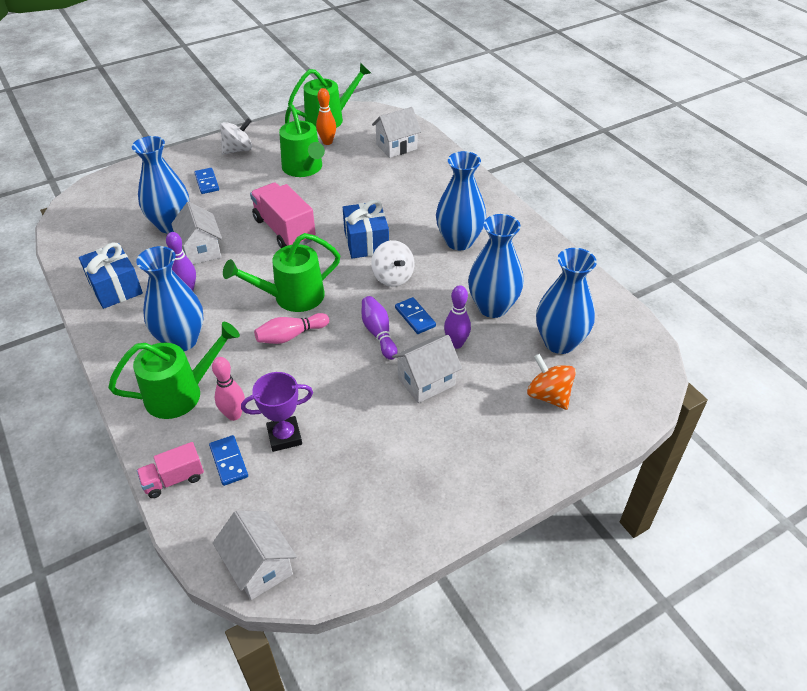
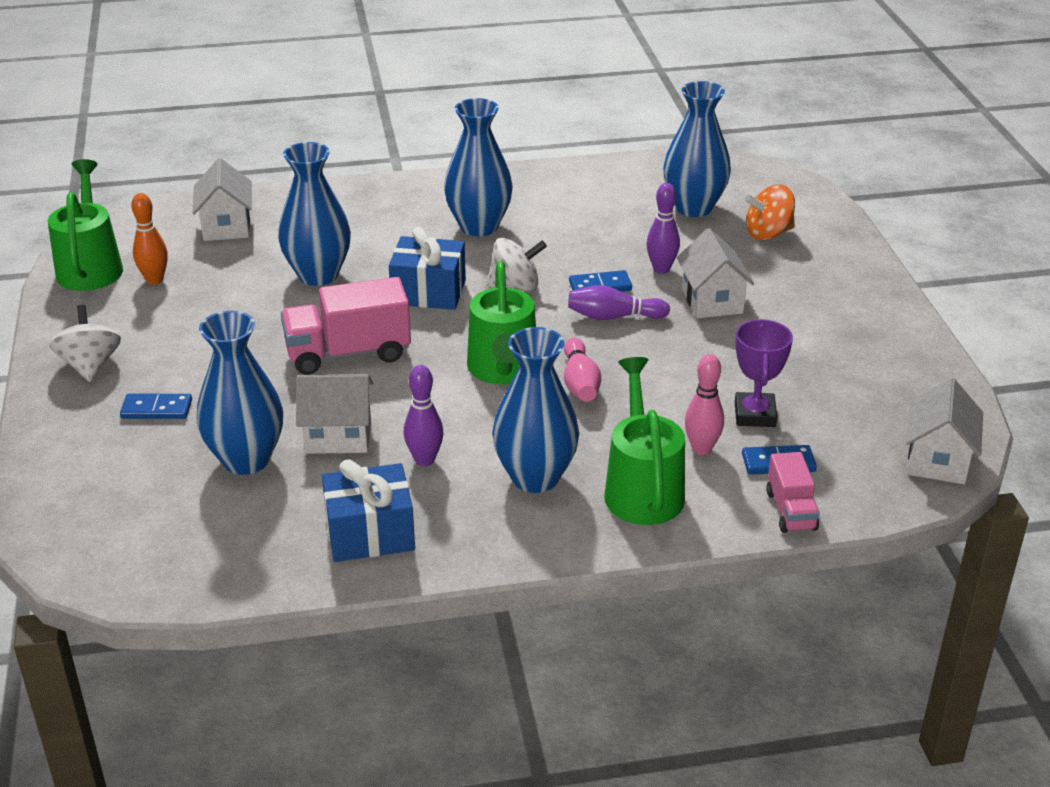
camera: 70 degrees left, 10 degrees down
(259, 566) = (937, 460): white house -> white house turned 60 degrees counterclockwise
(304, 169) = (207, 312): green watering can -> none
(492, 307) = (614, 232): blue vase -> blue vase (318, 275)

